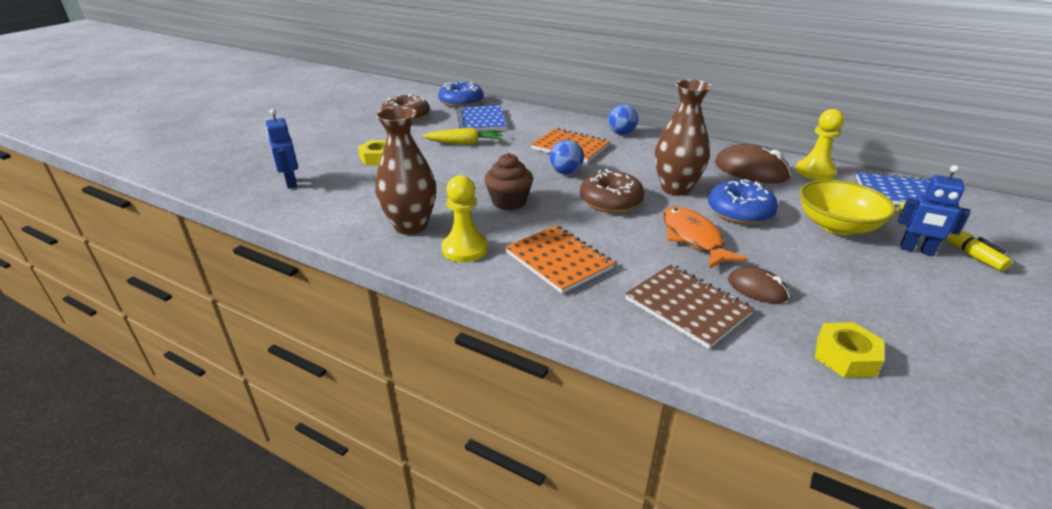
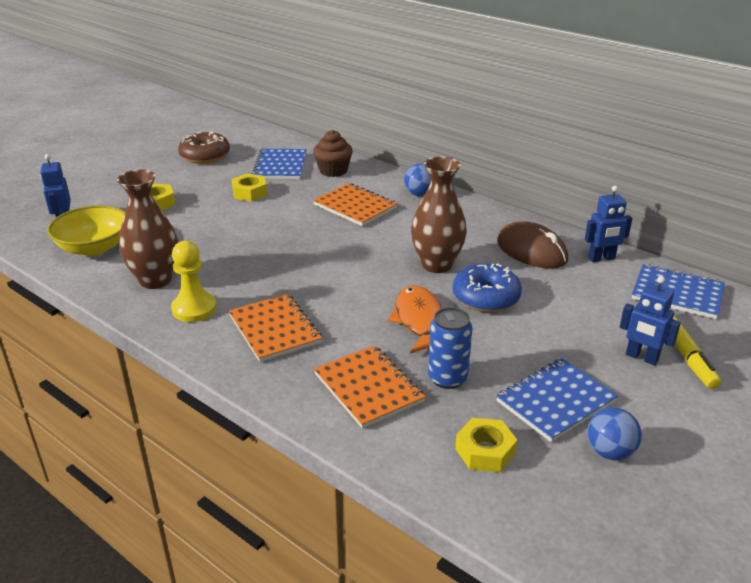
camera: 10 degrees right, 0 degrees up
(461, 102) = (270, 142): blue donut -> none
(465, 143) = (249, 193): yellow carrot -> yellow nut
(509, 202) = (260, 264): brown cupcake -> brown cupcake (333, 171)
(566, 172) = (334, 236): blue ball -> blue ball (609, 452)
(610, 201) = (361, 272): brown donut -> none
(687, 307) = (368, 388): brown notebook -> orange notebook
(757, 288) = (447, 378): brown mouse -> blue can
(815, 171) = (601, 258): yellow pawn -> blue robot
(836, 226) = (577, 323): yellow bowl -> yellow bowl (94, 248)
(873, 298) = (555, 401): none -> blue notebook

